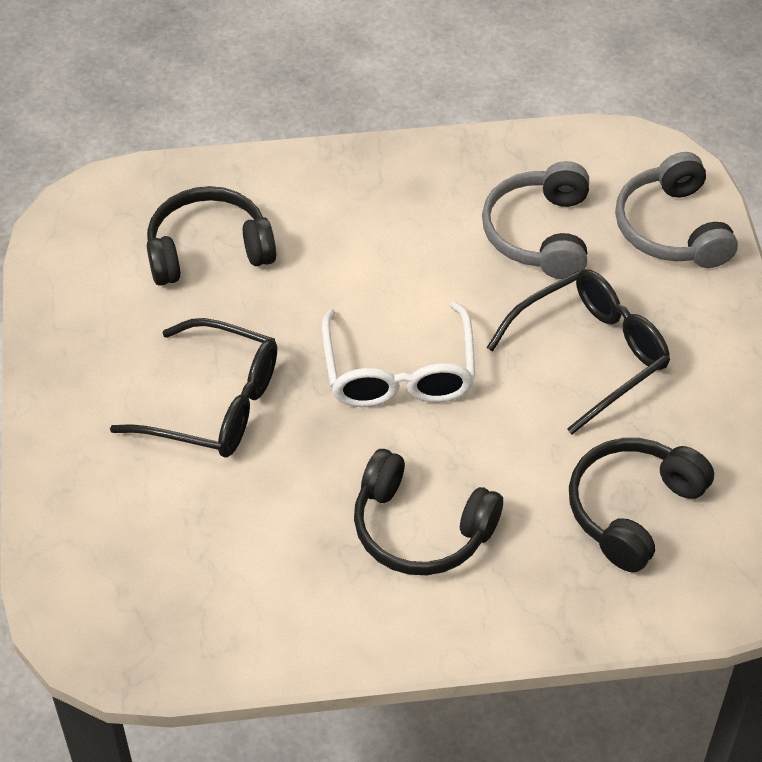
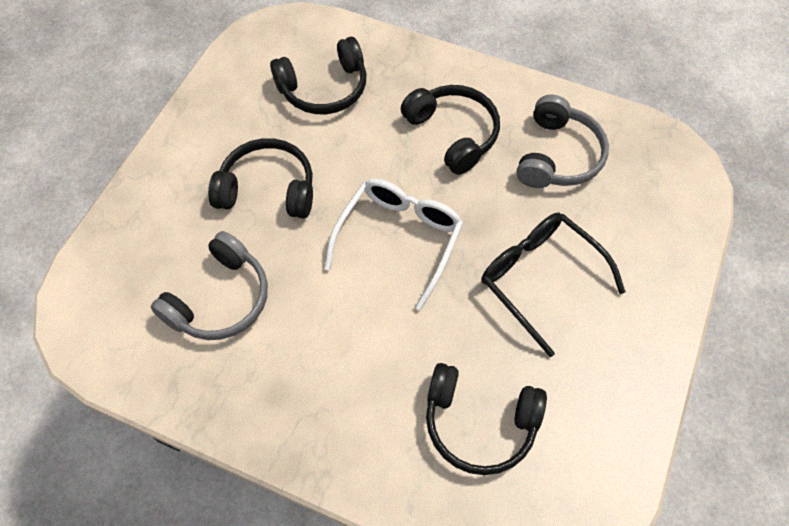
camera: 150 degrees left, 10 degrees up
(589, 355) = (268, 189): black glasses -> black headphones
(672, 228) = (128, 253): grey headphones -> grey headphones (557, 155)

